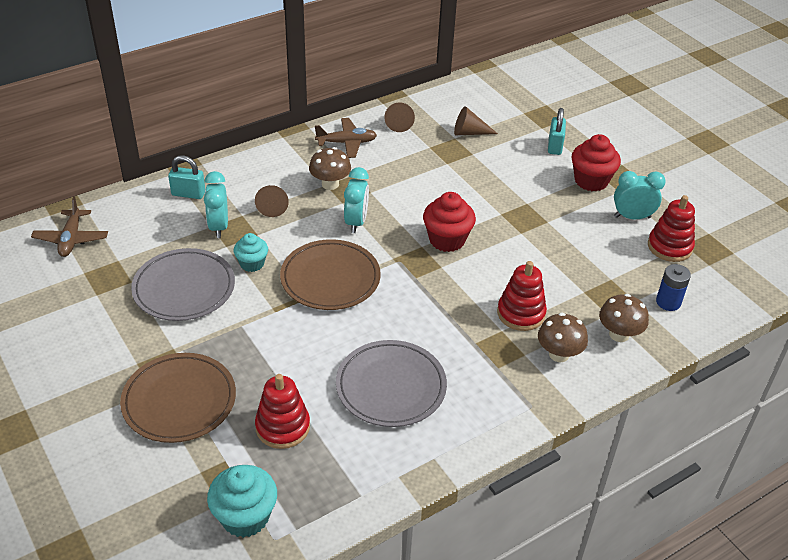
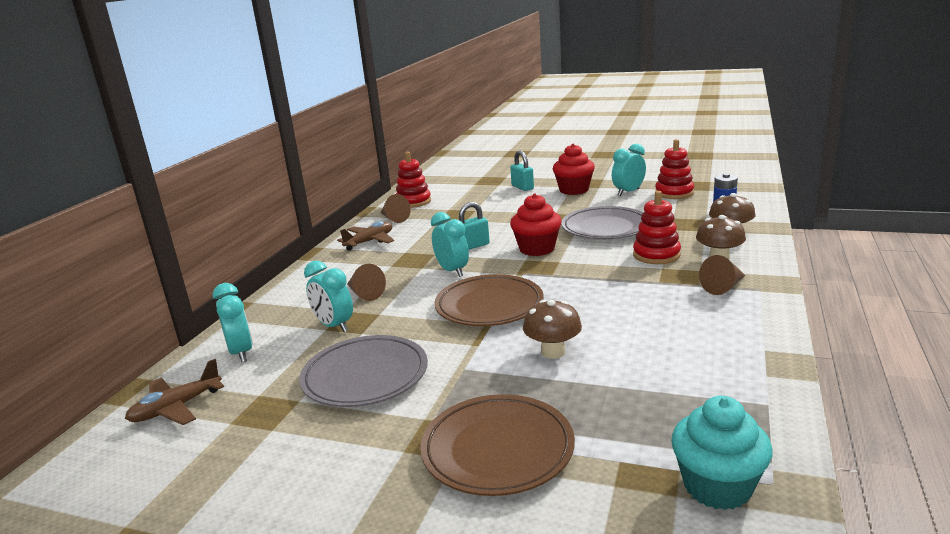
camera: 35 degrees left, 20 degrees down
(71, 239) = (176, 408): brown plane -> brown plane turned 90 degrees clockwise
(145, 213) = (241, 353): none -> turquoise clock
(188, 194) = (268, 322): turquoise padlock -> turquoise padlock (473, 246)
(252, 264) = (405, 330): turquoise cupcake -> none
(282, 427) = (623, 405): red stacking toy -> red stacking toy (413, 202)
(330, 184) = (394, 264): brown mushroom -> brown mushroom (553, 352)
(391, 387) = (653, 333): grey plate -> grey plate (605, 228)
(469, 132) = (455, 203): brown cone -> brown cone (723, 287)

